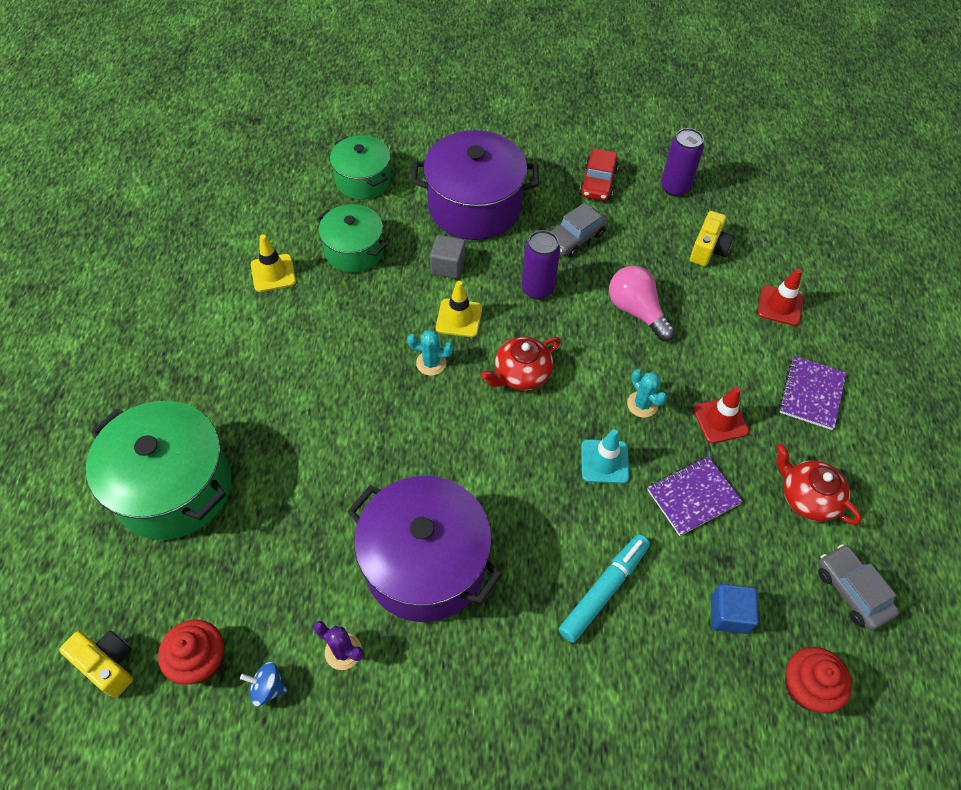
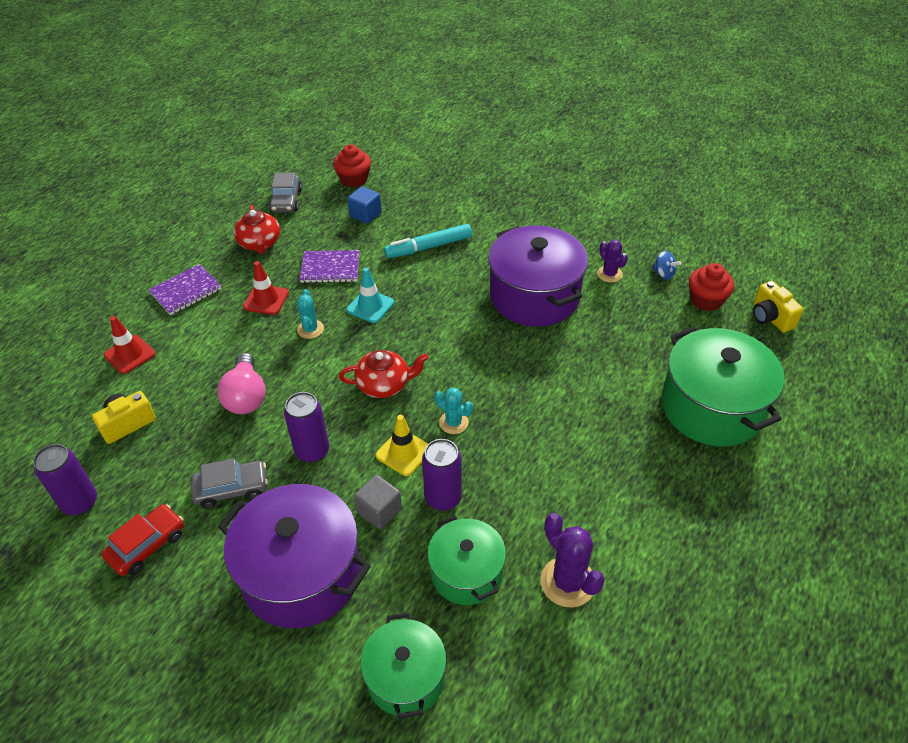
camera: 150 degrees left, 10 degrees down
(273, 273) = (568, 582): yellow traffic cone -> purple cactus
(402, 295) = (443, 498): none -> purple can

